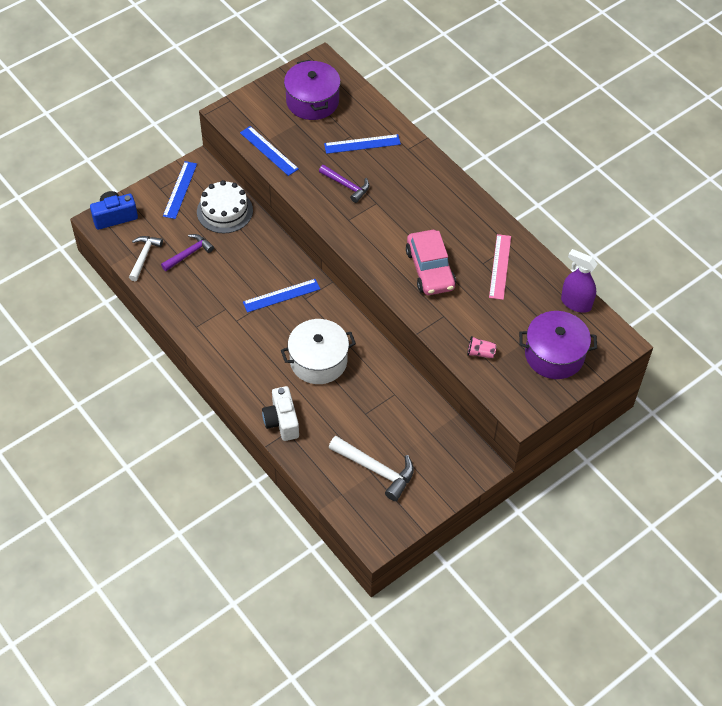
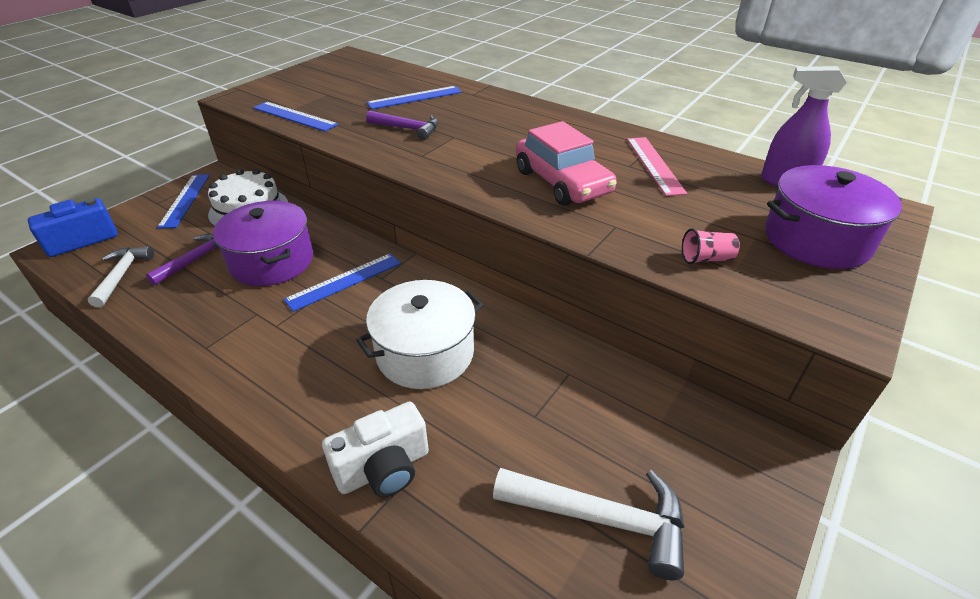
camera: 15 degrees left, 15 degrees down
(282, 421) = (384, 469): white camera -> white camera turned 90 degrees counterclockwise
(312, 101) = (343, 78): purple pot -> purple pot (272, 261)

